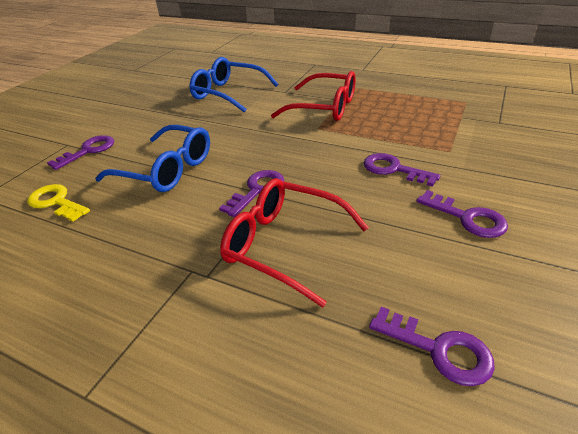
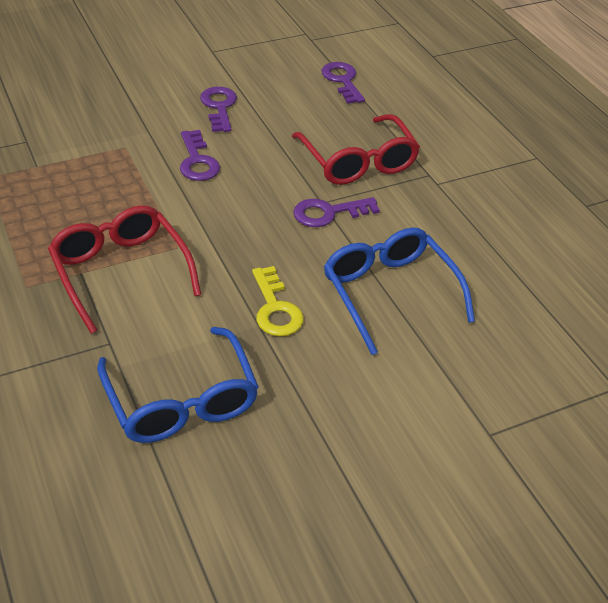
camera: 145 degrees left, 5 degrees up
(56, 202) = (527, 320): yellow key -> yellow key (275, 309)
(88, 151) = (464, 394): purple key -> none

